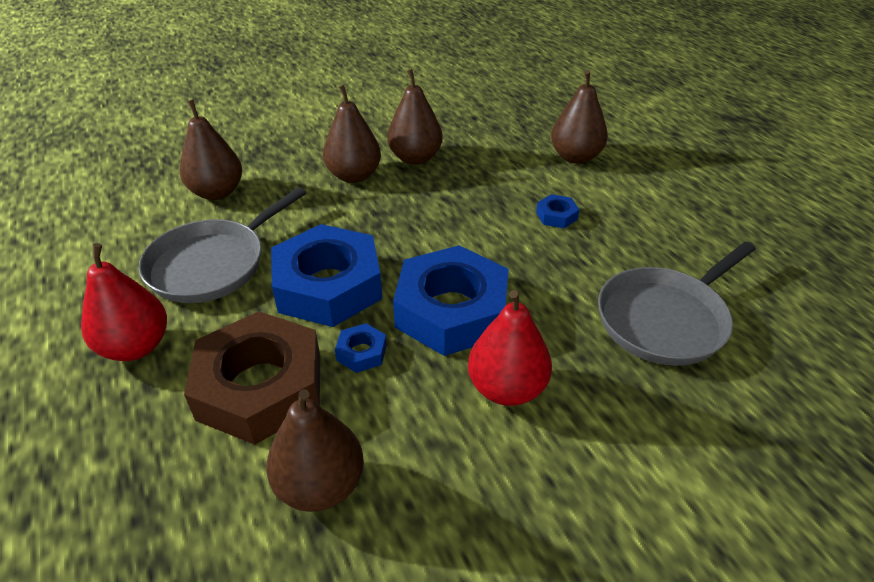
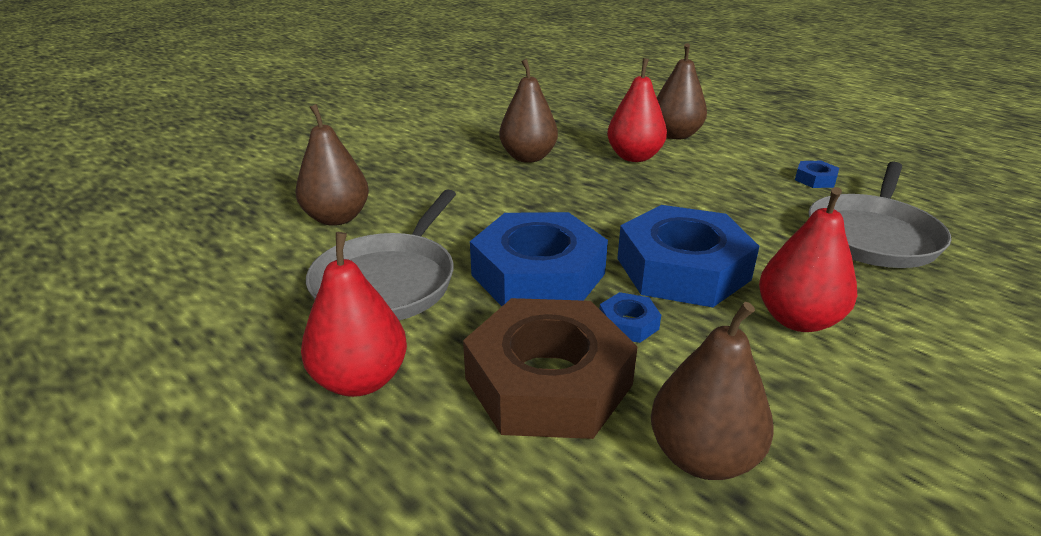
camera: 20 degrees left, 10 degrees down
(354, 176) = (479, 180): brown pear -> none
(512, 176) = (634, 157): none -> red pear
(556, 216) = (703, 179): blue nut -> blue nut (815, 179)

